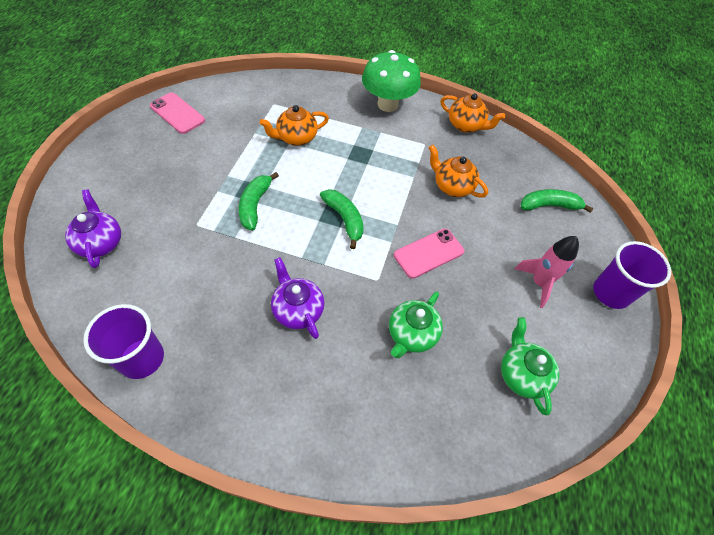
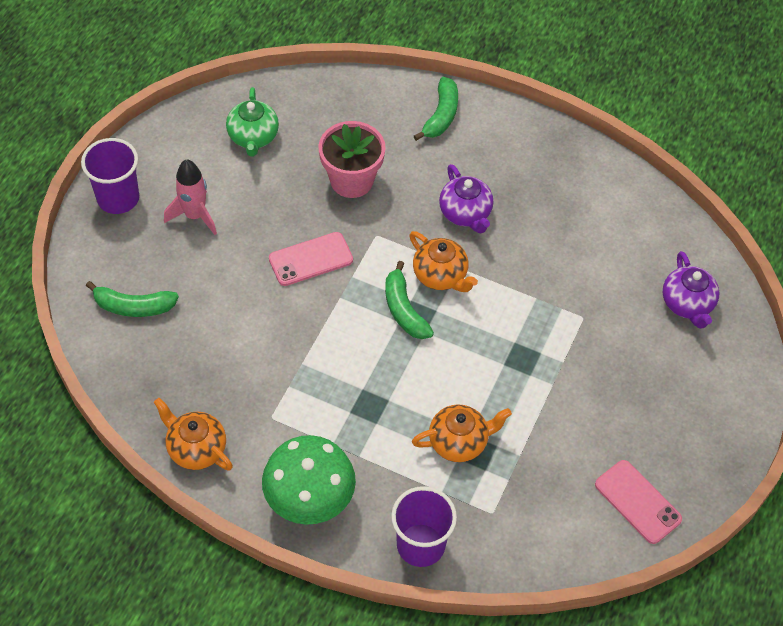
camera: 170 degrees left, 0 degrees up
(142, 358) = (614, 186): purple cup -> purple cup (420, 545)
(255, 205) = (514, 338): green banana -> green banana (441, 115)
(411, 334) = (351, 180): green teapot -> pink flower pot
(452, 186) = (253, 344): orange teapot -> orange teapot (440, 275)

